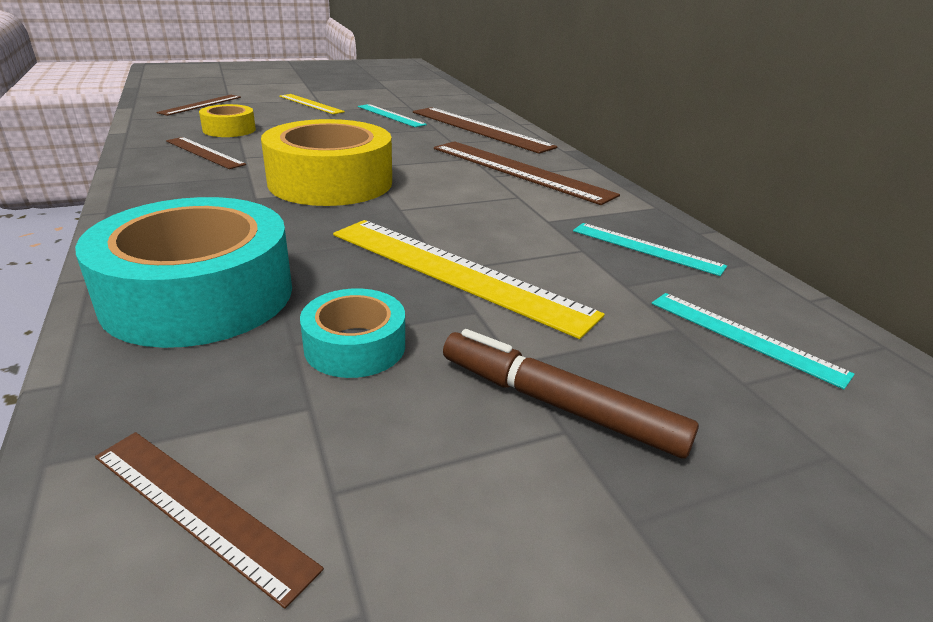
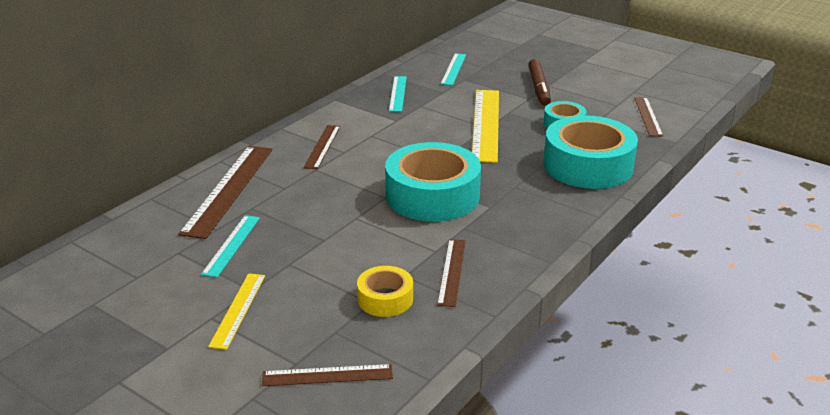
camera: 120 degrees left, 0 degrees up
(331, 182) = (432, 195): yellow tape -> turquoise tape
(519, 171) = (322, 146): brown ruler -> brown ruler, size x0.56

